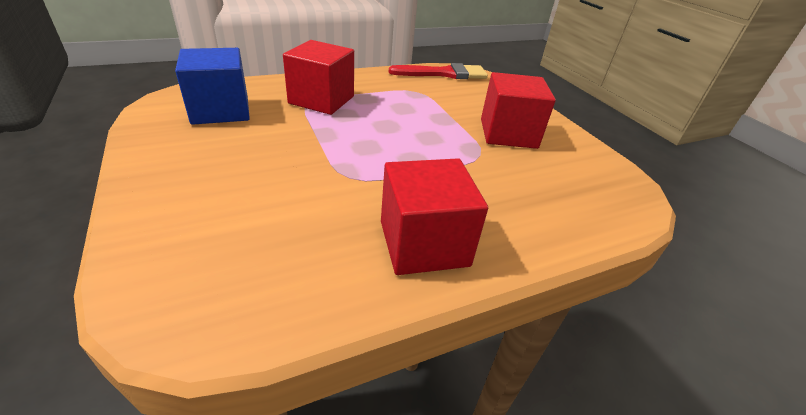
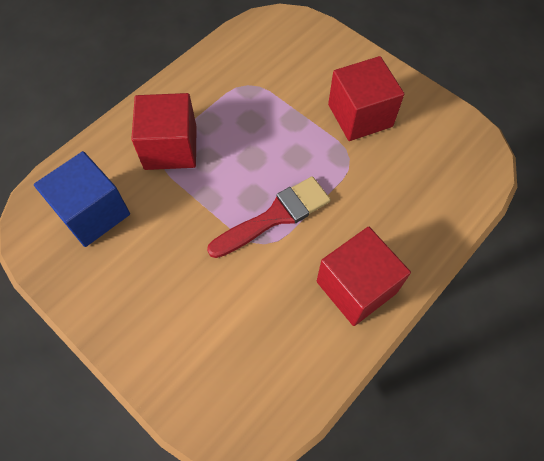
camera: 20 degrees left, 25 degrees up
(444, 73) = (257, 36): red brush -> red brush (275, 216)

